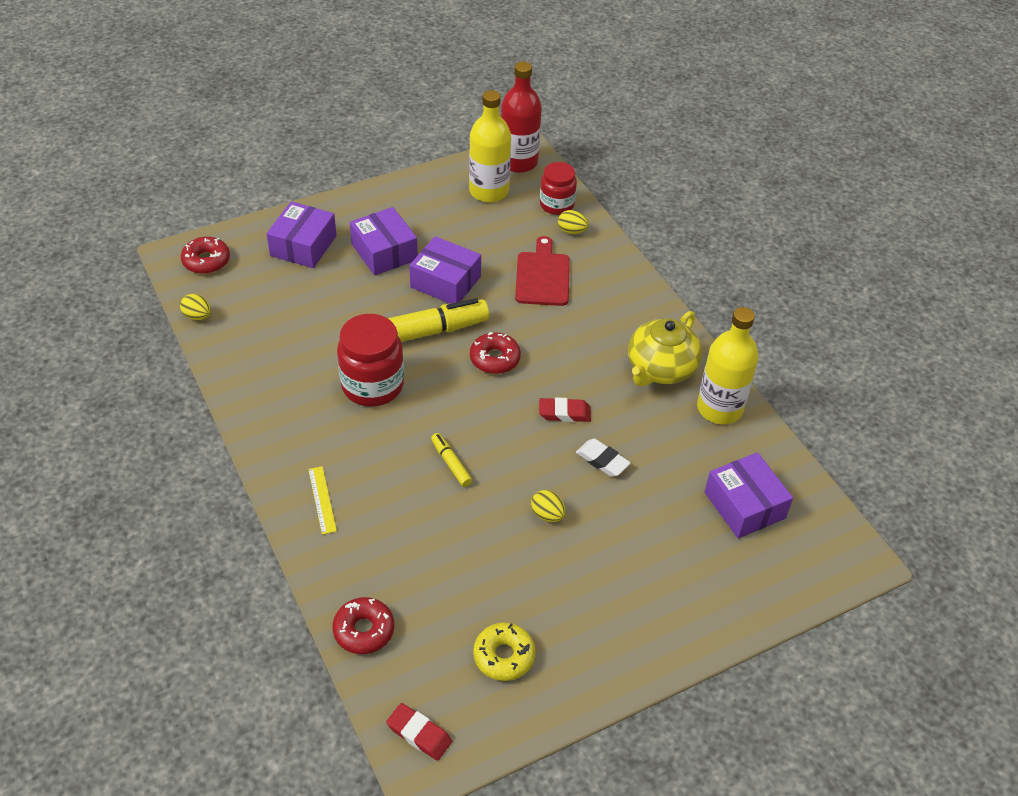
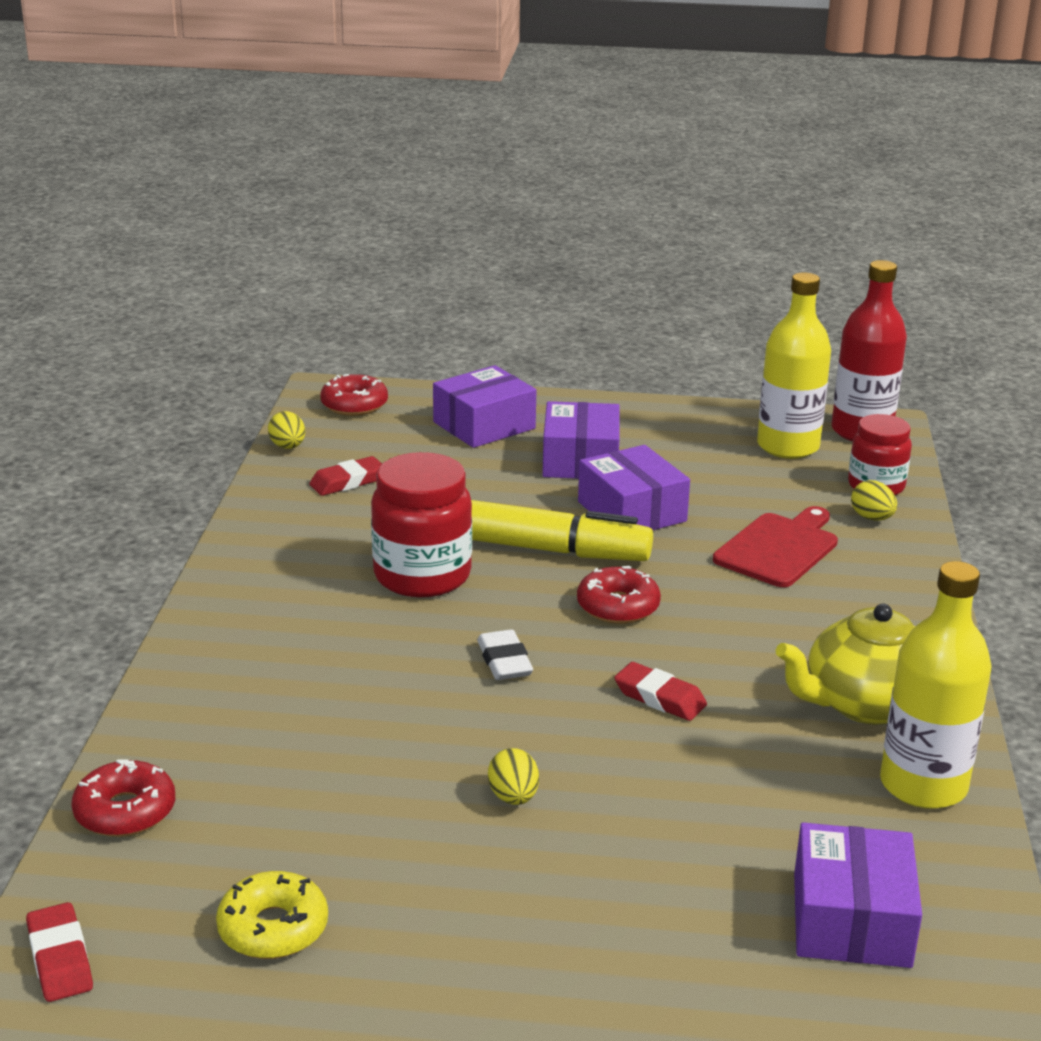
camera: 35 degrees right, 20 degrees down
(262, 330) = (347, 482): none -> red eraser
(322, 500) = (231, 659): yellow ruler -> none
(451, 463) = (438, 689): yellow marker -> none
(602, 460) = (663, 771): white eraser -> white eraser (504, 661)

